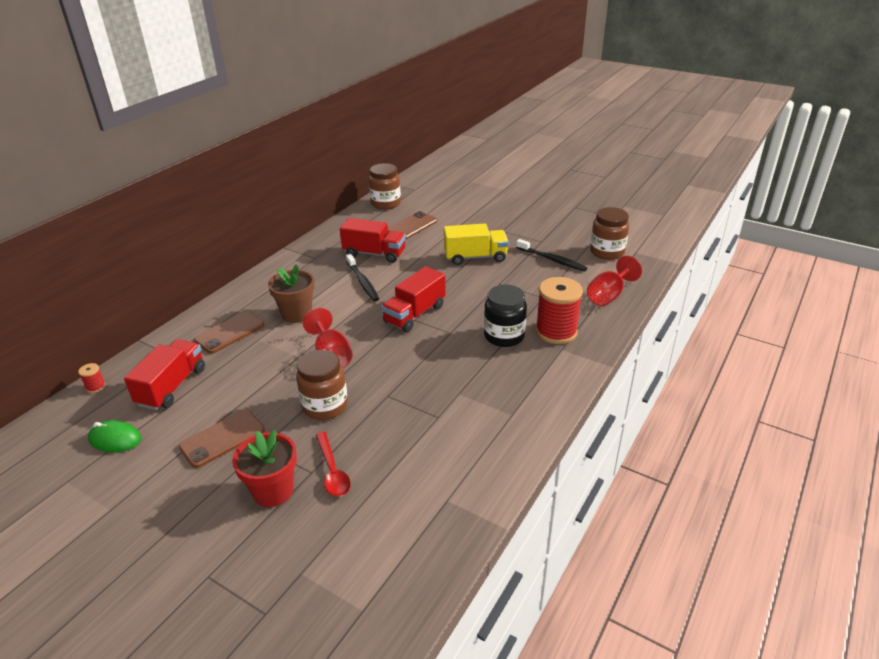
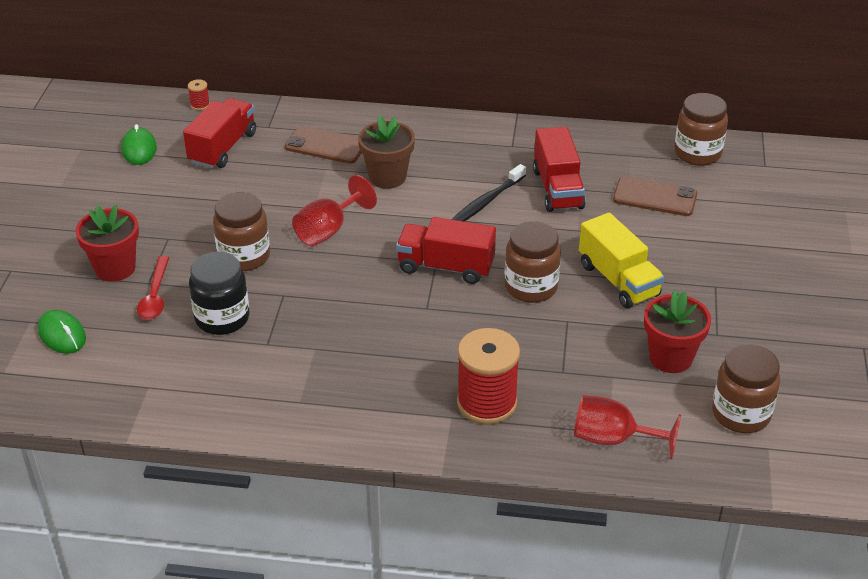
camera: 65 degrees right, 5 degrees up
(172, 387) = (223, 148): red truck -> red truck turned 60 degrees counterclockwise
(222, 438) = (167, 210): brown phone -> none
(332, 471) = (155, 296): red spoon -> red spoon turned 45 degrees counterclockwise
(339, 549) = (62, 335): none -> green mouse
(459, 287) = (531, 287): none -> brown jar
(504, 336) = (447, 357): black jar -> black jar (222, 318)
(552, 259) = (670, 358): black toothbrush -> red flower pot

